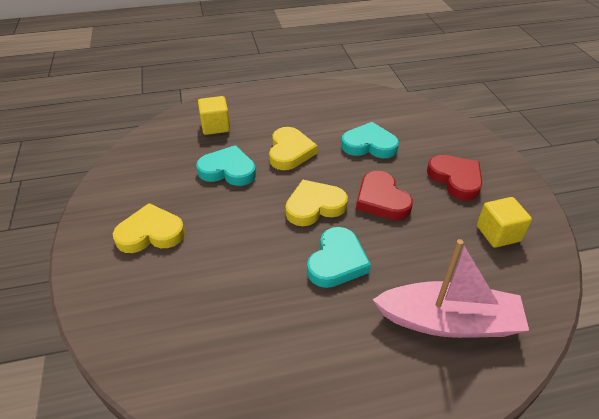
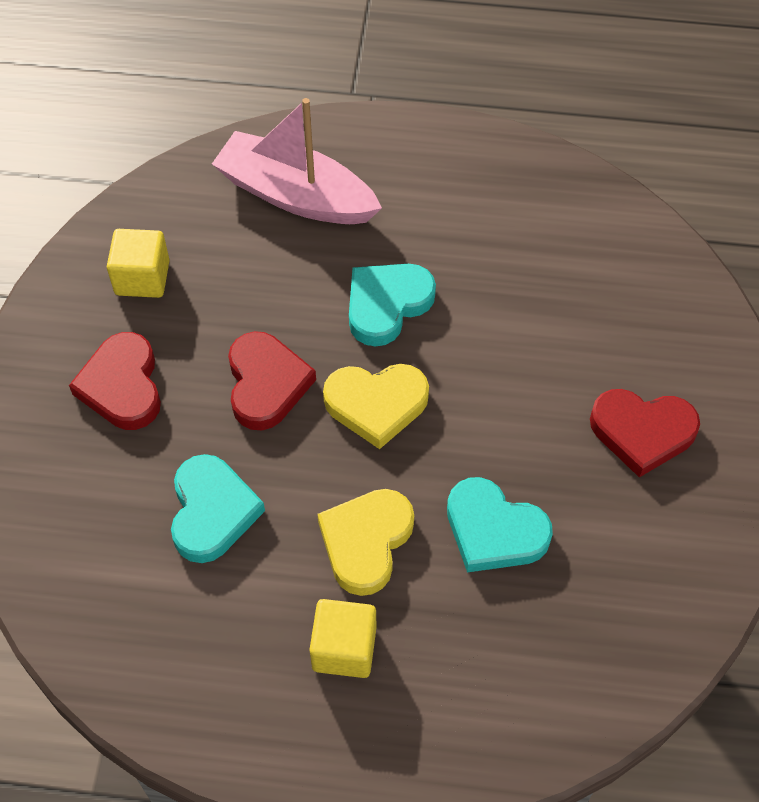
camera: 160 degrees left, 15 degrees up
(150, 233) = (642, 432): yellow heart -> red heart
(215, 126) = (490, 671): yellow cube -> yellow cube (344, 648)
(369, 145) = (212, 512): turquoise heart -> turquoise heart turned 120 degrees counterclockwise

